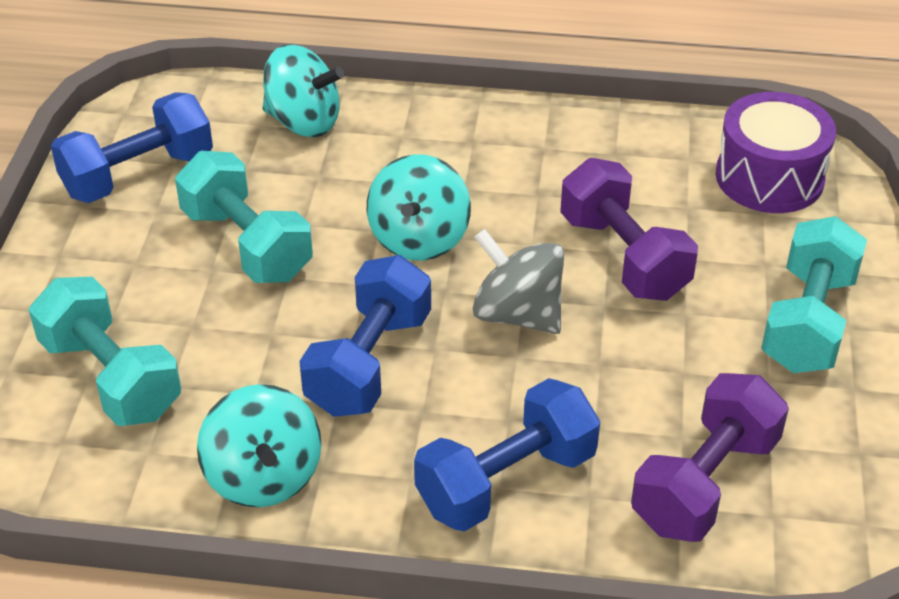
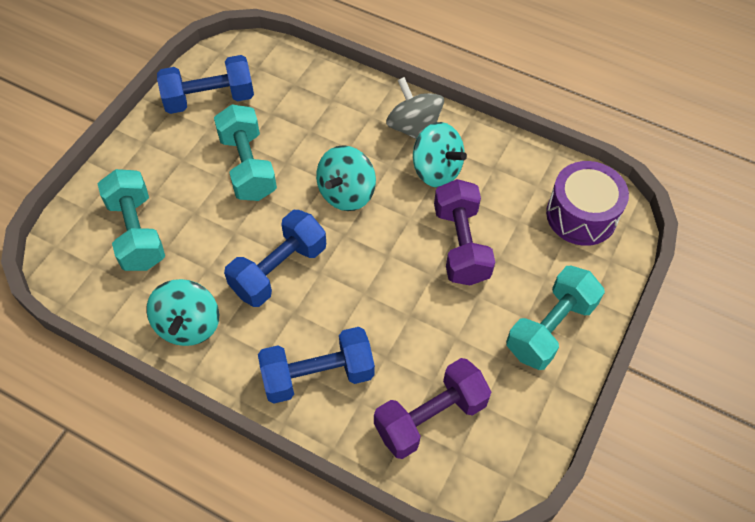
camera: 20 degrees right, 15 degrees up
(303, 122) = (318, 89): turquoise spinning top -> turquoise spinning top (436, 170)
(517, 314) = (378, 264): grey spinning top -> grey spinning top (414, 128)

